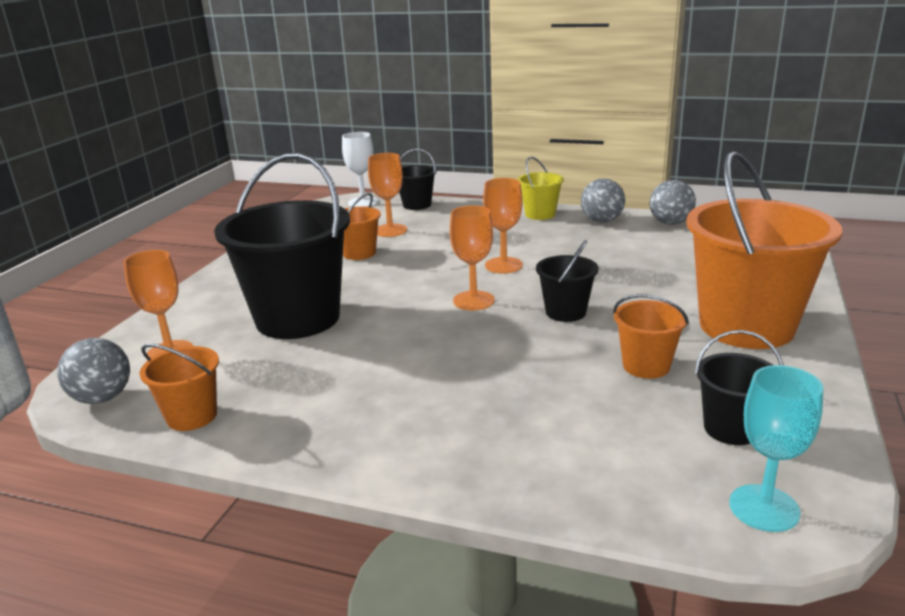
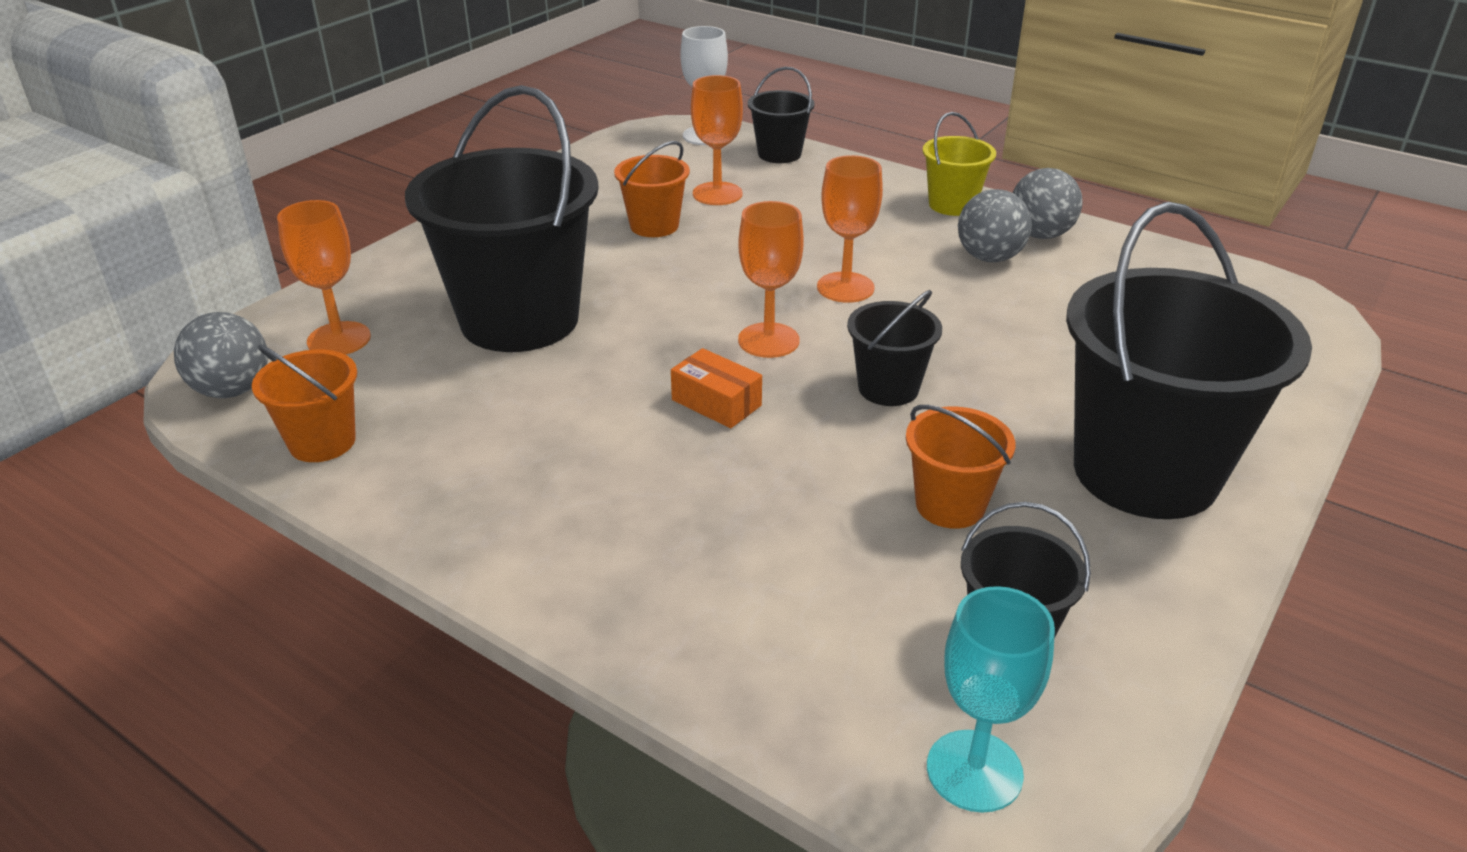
camera: 15 degrees right, 10 degrees up
(461, 340) = (716, 403): none -> orange box
(670, 223) = (1147, 259): grey ball -> grey ball (989, 257)
(746, 326) = (1145, 472): orange bucket -> black bucket

